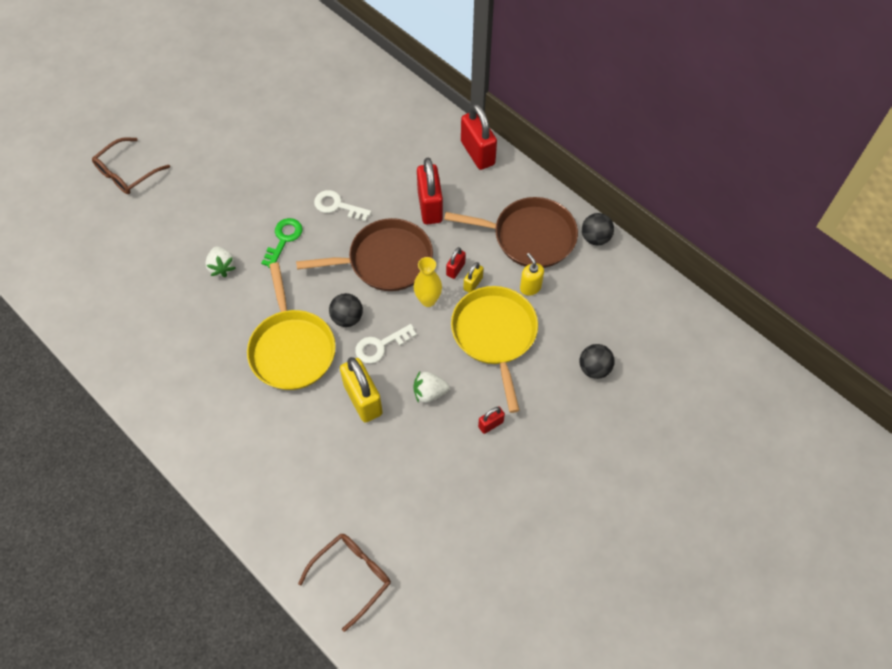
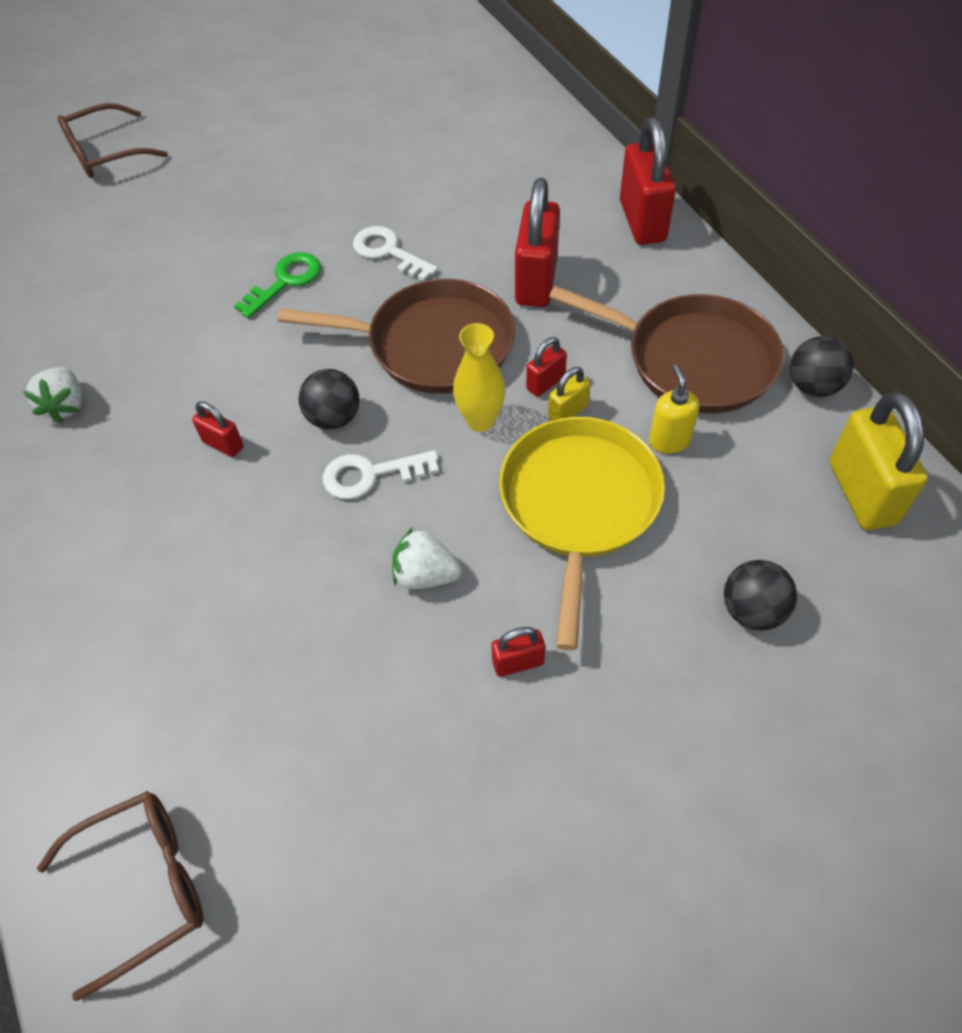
camera: 20 degrees right, 5 degrees down
(222, 267) = (174, 301): white strawberry -> white strawberry (66, 406)
(292, 349) = (223, 444): yellow pan -> red padlock
(363, 399) = (304, 557): yellow padlock -> yellow padlock (861, 493)

